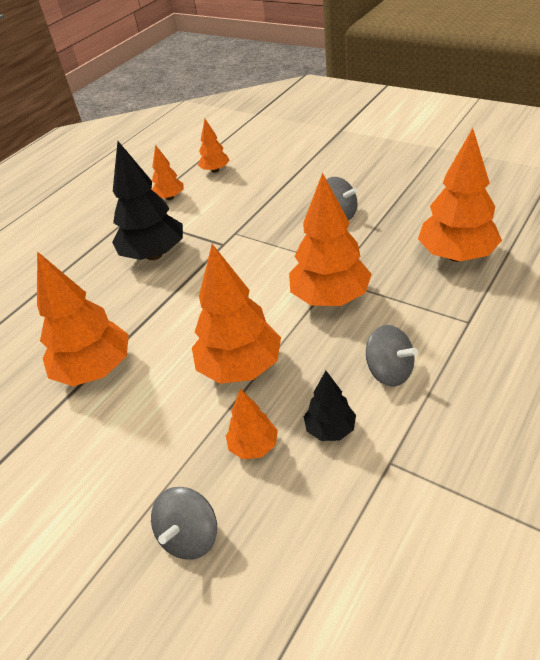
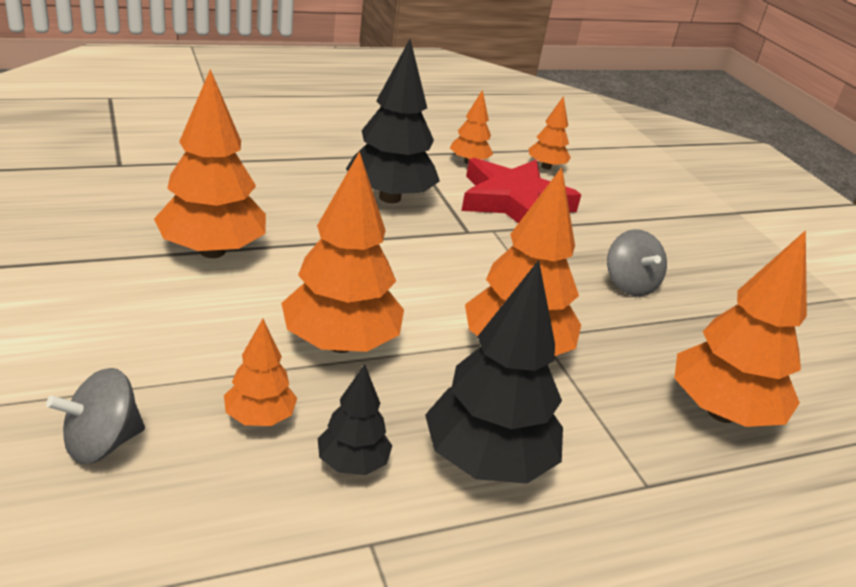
camera: 25 degrees right, 10 degrees down
(224, 206) = (514, 201): none -> red star
(389, 371) = (487, 461): grey spinning top -> black tree

